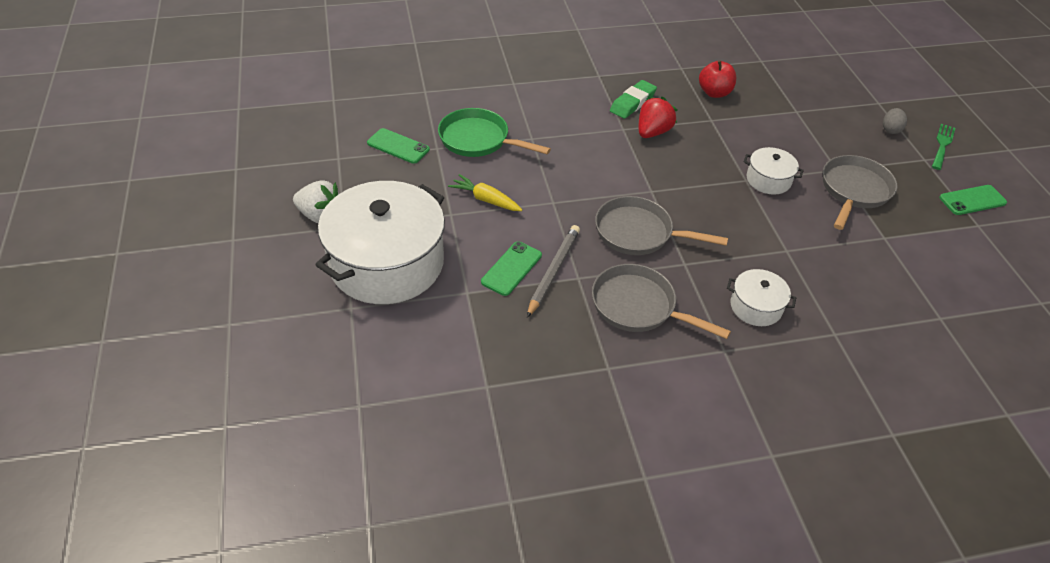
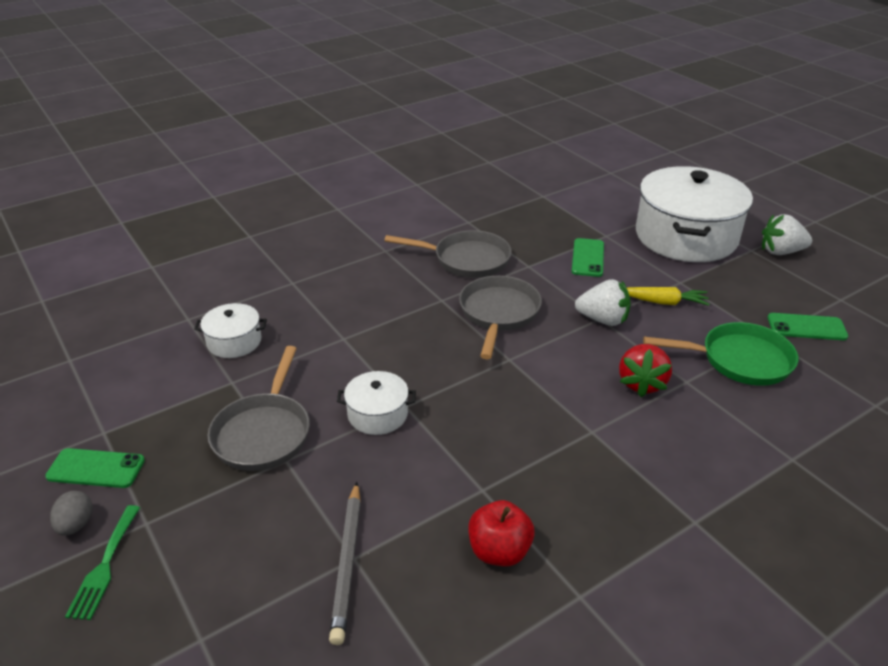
camera: 160 degrees right, 10 degrees down
(552, 200) = (603, 319): none -> white strawberry
(553, 271) = (552, 265): grey pencil -> grey pencil (347, 563)
(632, 103) = (609, 482): green eraser -> none
(638, 233) = (498, 313): grey pan -> grey pan turned 75 degrees counterclockwise
(653, 132) = (552, 439): red strawberry -> red strawberry (641, 383)
(756, 307) = (366, 284): white pot -> white pot (234, 342)
(890, 129) = (190, 571): grey egg -> grey egg (76, 525)
(972, 200) = (96, 468): green phone -> green phone turned 45 degrees clockwise

